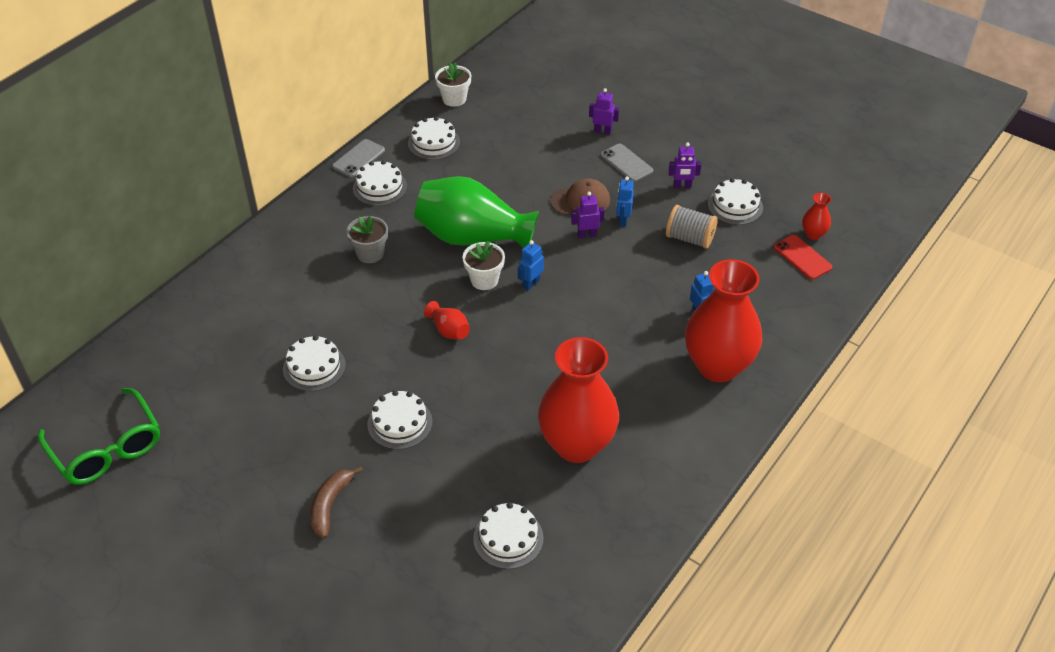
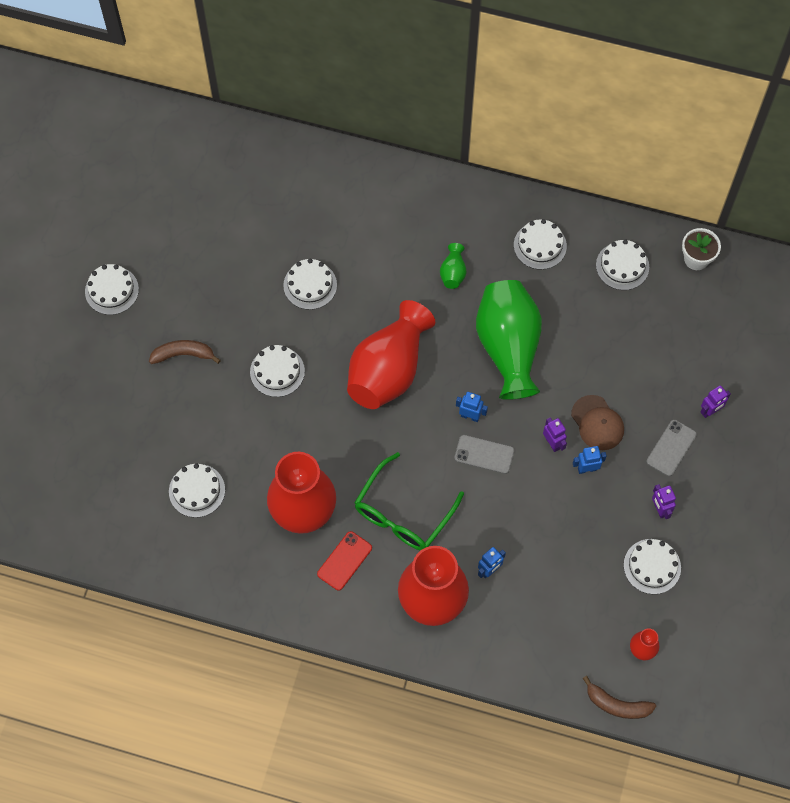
camera: 70 degrees right, 20 degrees up
(107, 448) = (180, 181): green glasses -> green glasses (403, 513)
(202, 557) = (111, 290): none -> white cake
(358, 158) = (571, 211): grey phone -> grey phone (484, 454)
(370, 253) = (453, 273): grey flower pot -> green vase
(449, 330) = (388, 370): red vase -> red vase, size x2.41
(484, 280) = (459, 376): white flower pot -> none
(602, 131) = (710, 411): purple robot -> purple robot turned 60 degrees clockwise
(689, 238) = (586, 536): grey spool -> none
(802, 257) = (604, 646): red phone -> red phone (344, 561)
(862, 265) = (617, 704): none -> brown banana

